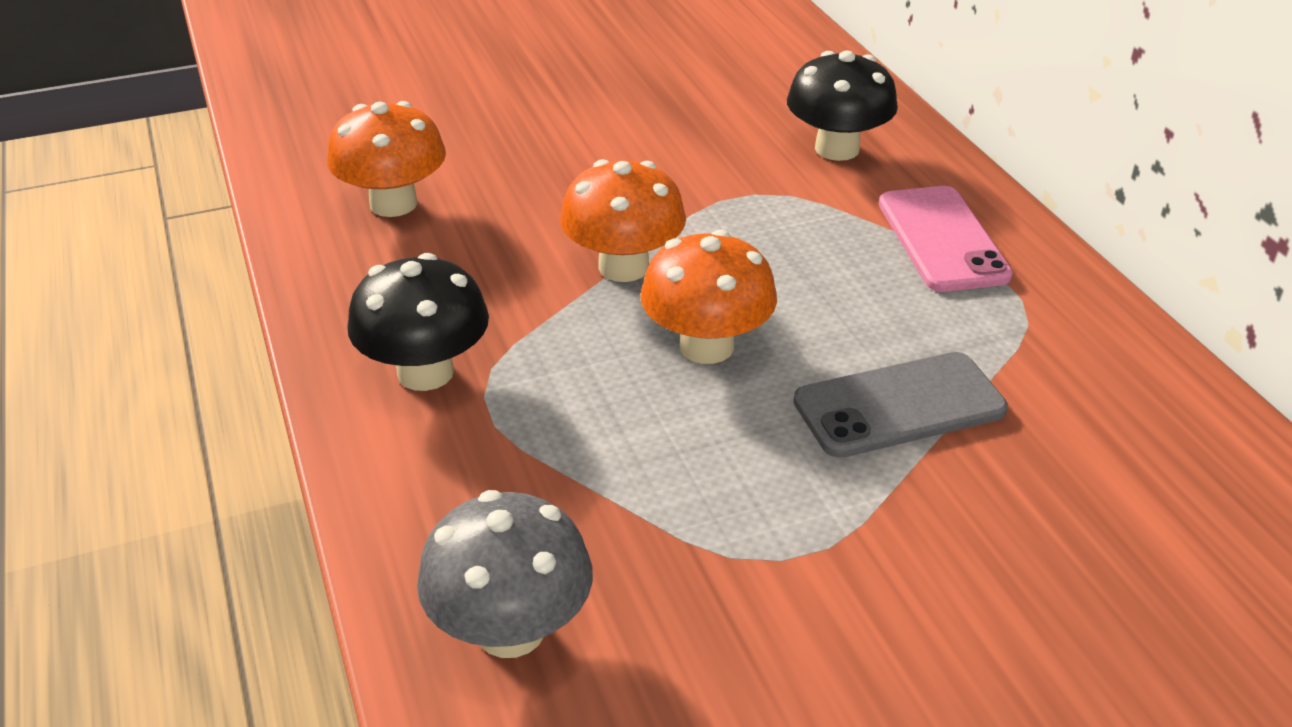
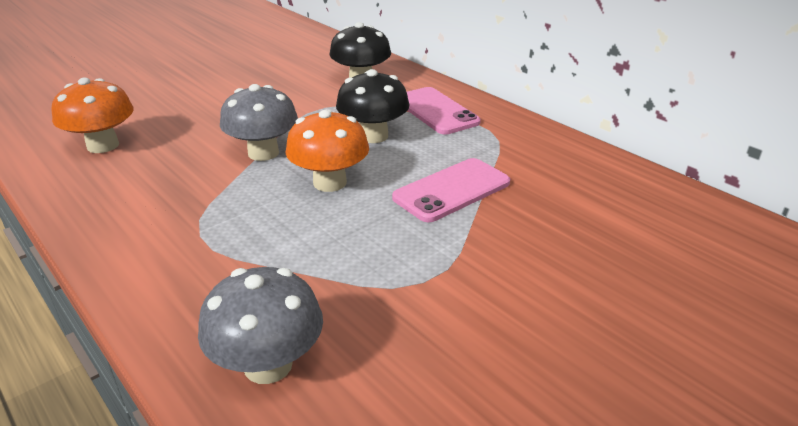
camera: 20 degrees left, 5 degrees down
(425, 372) = (155, 230): black mushroom -> black mushroom (373, 136)
(623, 267) = (263, 153): orange mushroom -> grey mushroom
(899, 406) = (452, 190): grey phone -> pink phone

